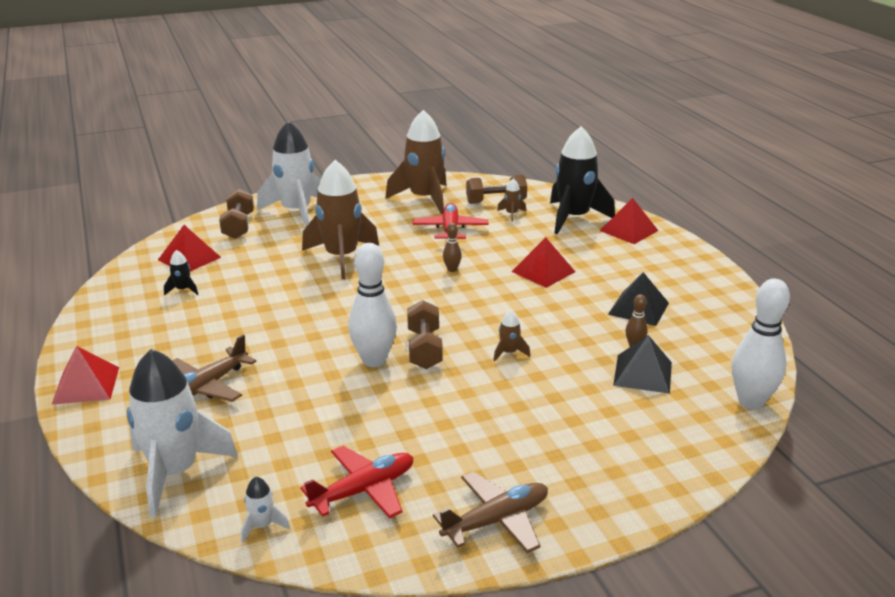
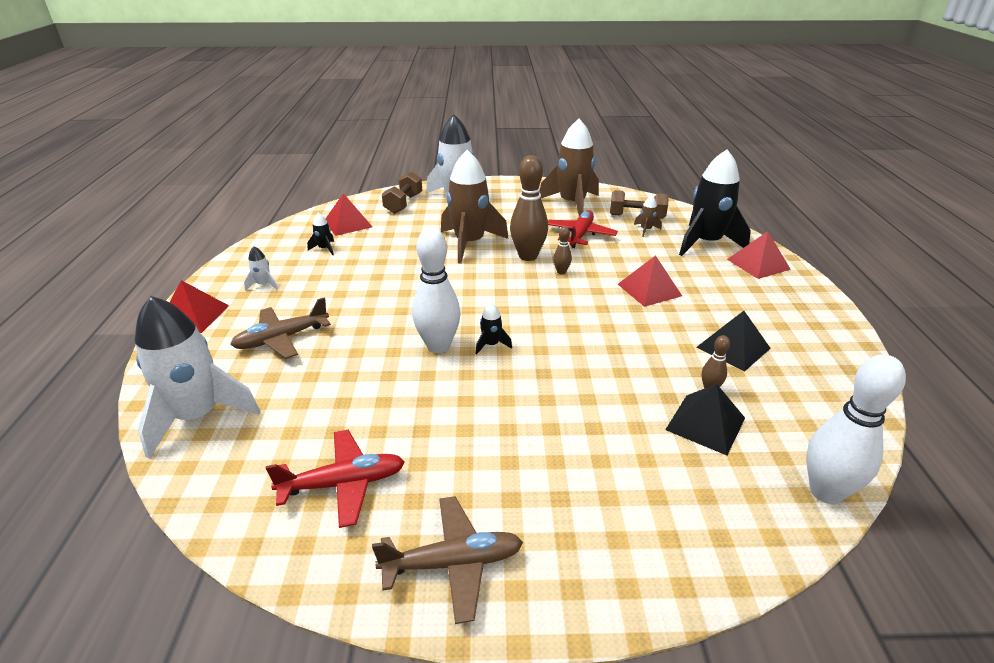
camera: 20 degrees right, 5 degrees up
(262, 526) = (228, 496): white rocket -> white rocket (263, 285)
(410, 260) = (528, 256): none -> brown bowling pin
(424, 349) = (491, 345): brown dumbbell -> black rocket
(509, 353) = (571, 367): brown rocket -> none

